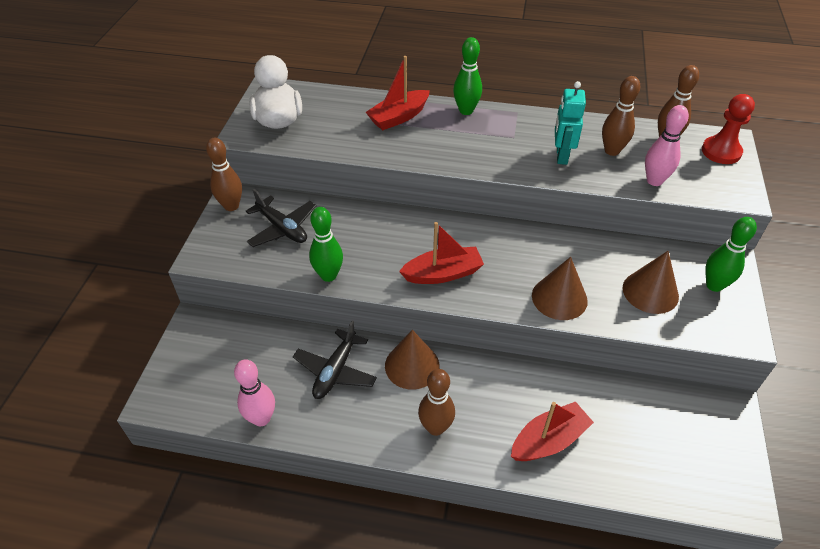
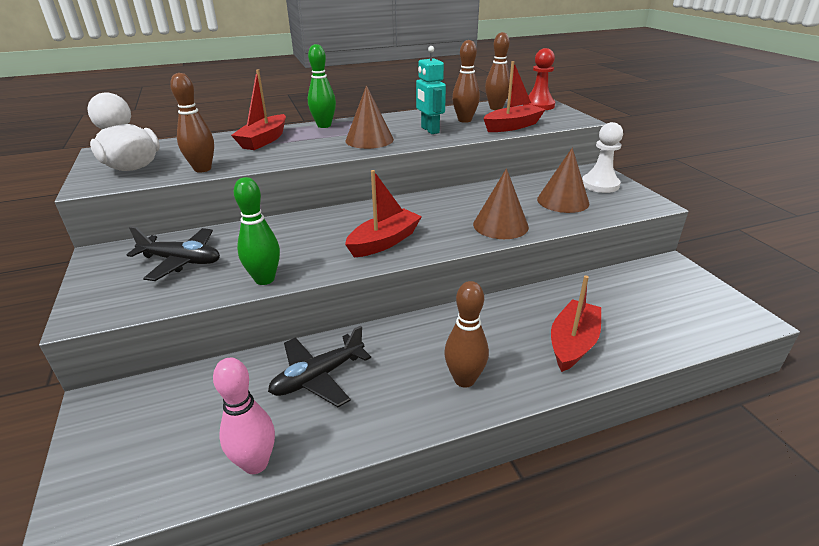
camera: 30 degrees left, 15 degrees down
(231, 206) = (102, 262): brown bowling pin -> brown bowling pin (202, 169)
(335, 371) = (318, 377): black plane -> black plane turned 60 degrees clockwise
(412, 365) = (397, 340): brown cone -> brown cone (369, 140)
(654, 181) = (512, 126): pink bowling pin -> red boat
(714, 285) = (600, 185): green bowling pin -> white pawn

